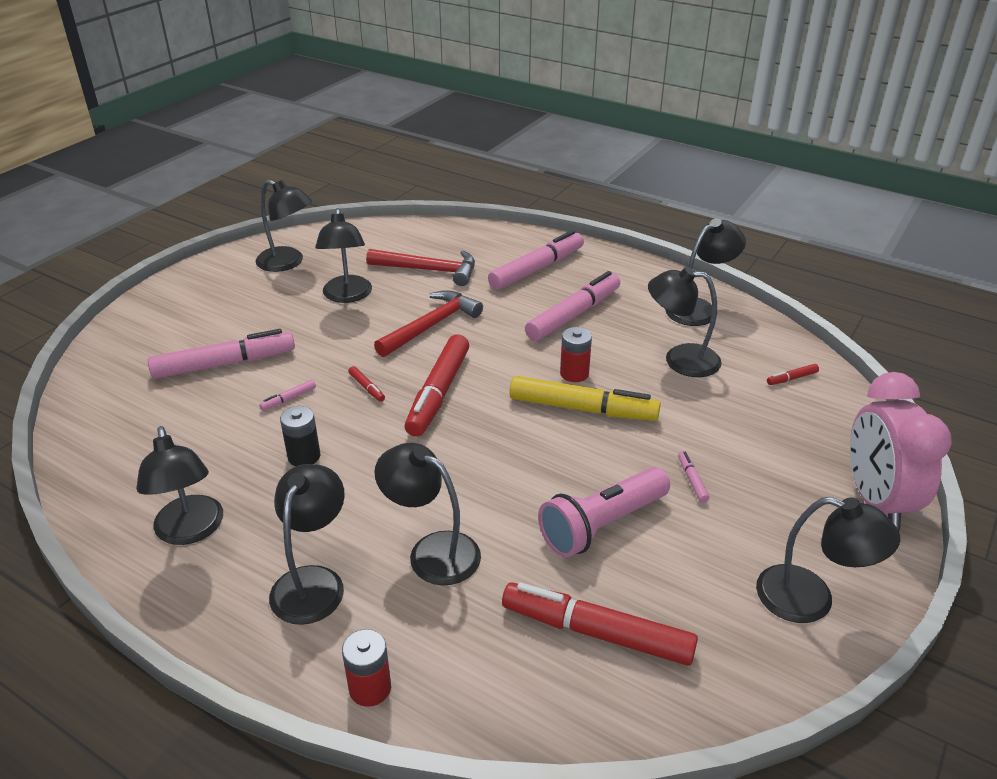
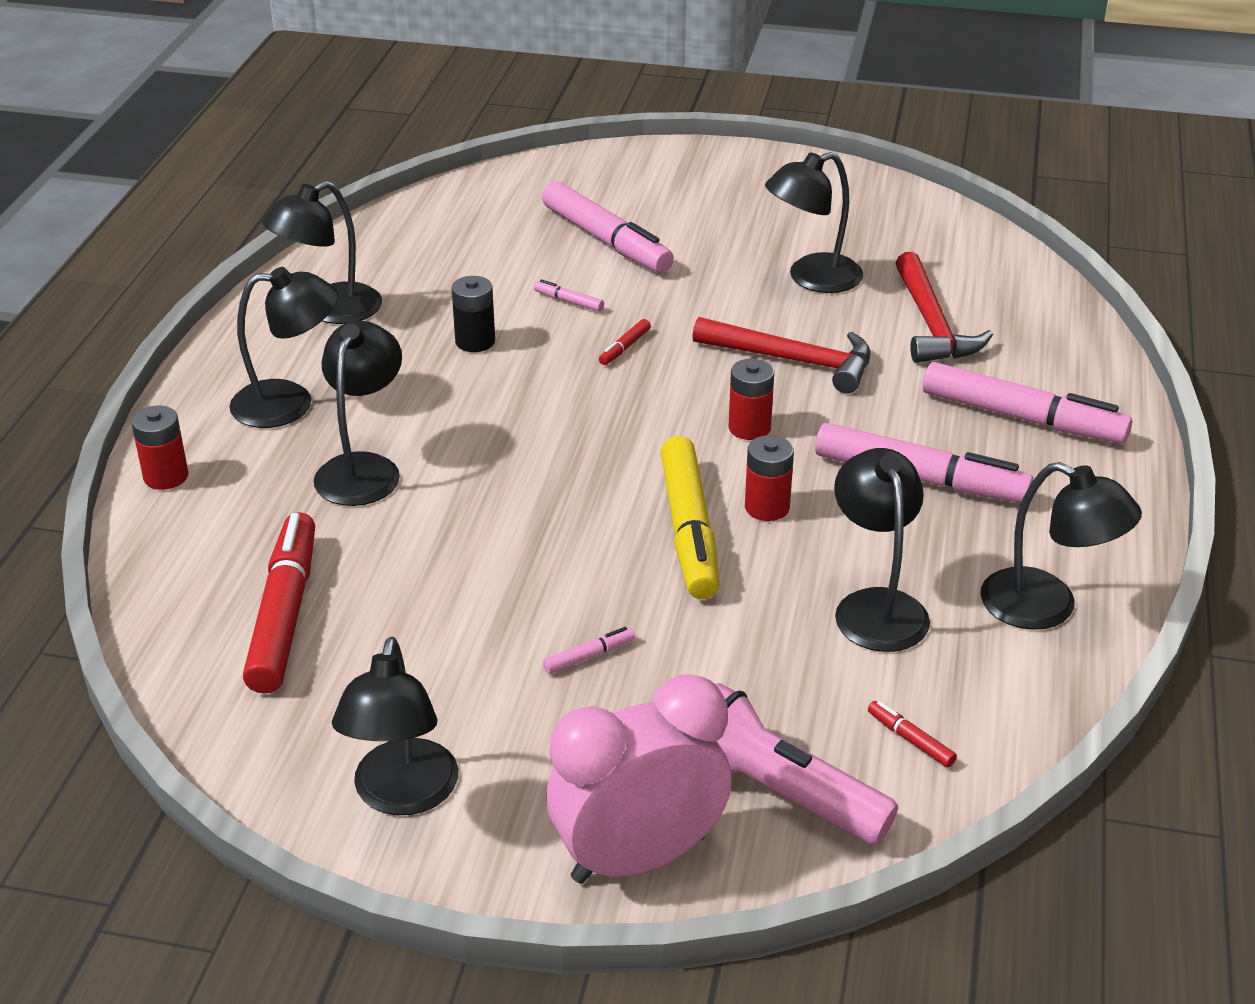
camera: 70 degrees right, 0 degrees up
(288, 263) = (853, 213): black lamp -> none
(438, 393) = (648, 403): red marker -> none
(491, 360) = (749, 428): none -> red battery
(602, 525) = (462, 588): pink flashlight -> pink flashlight (777, 792)

